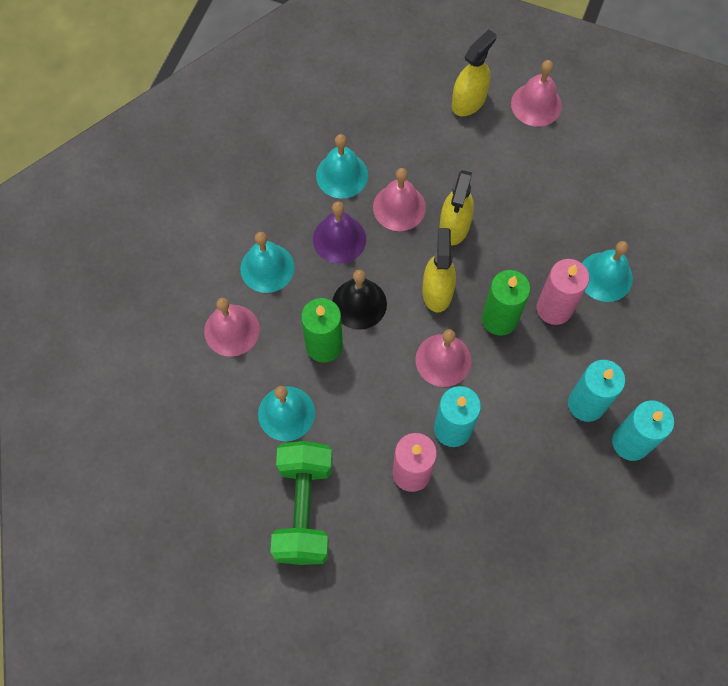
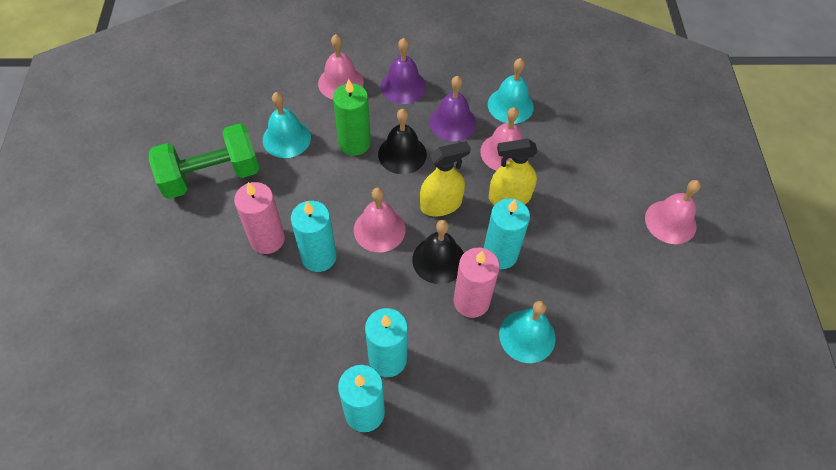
camera: 65 degrees right, 10 degrees down
(267, 268) = (403, 86): turquoise bell -> purple bell
(468, 101) = (637, 169): yellow spray bottle -> none
(499, 319) = (438, 260): green candle -> black bell
(514, 262) = (500, 254): none -> turquoise candle

